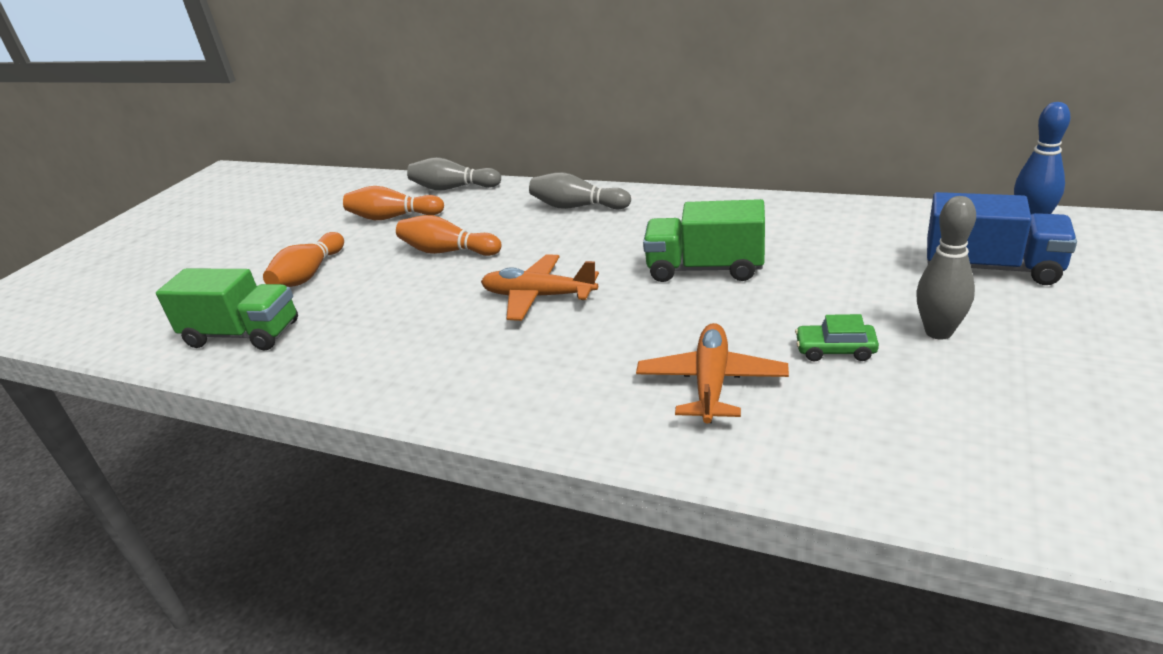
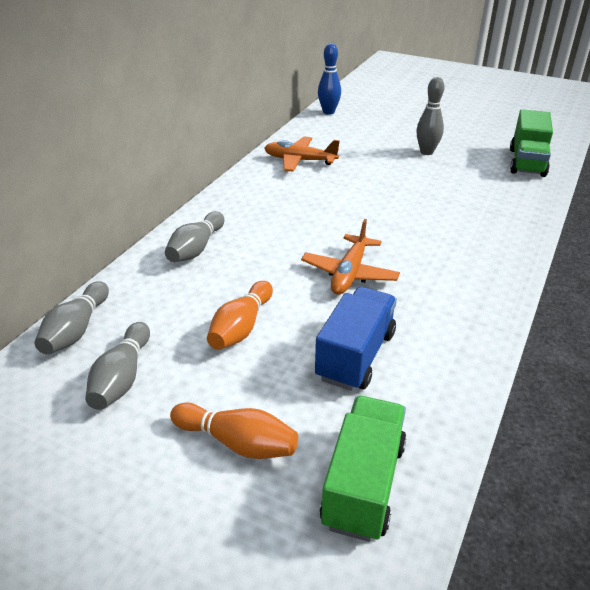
camera: 90 degrees left, 5 degrees up
(393, 217) = (122, 378): orange bowling pin -> grey bowling pin
(705, 269) = (336, 203): green truck -> green truck (527, 162)
(711, 383) = (467, 215): orange plane -> orange plane (300, 160)
(835, 350) = (439, 178): green car -> none
(991, 268) = (370, 129): blue truck -> blue truck (355, 355)

